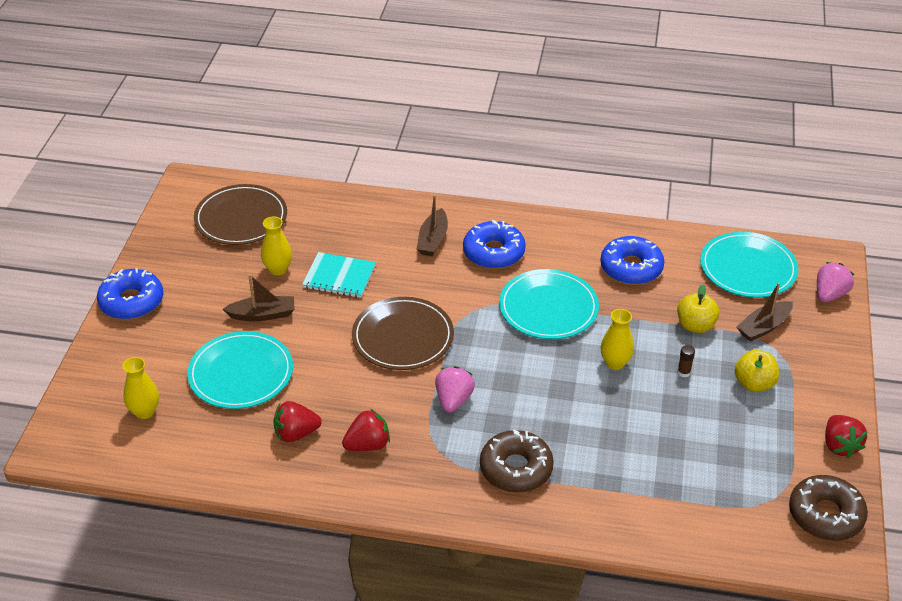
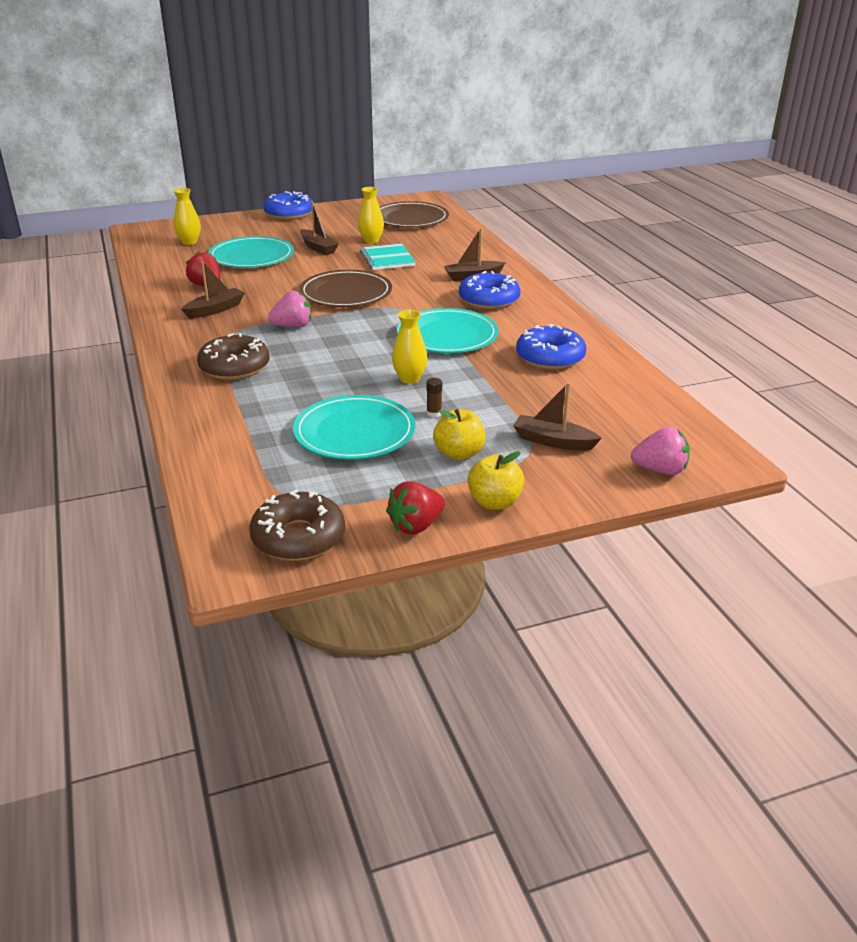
camera: 60 degrees right, 10 degrees down
(368, 445) = (215, 310): red strawberry -> brown boat
(695, 325) = (508, 405): yellow apple -> yellow apple (494, 502)
(748, 268) = (634, 414): turquoise plate -> turquoise plate (354, 432)

